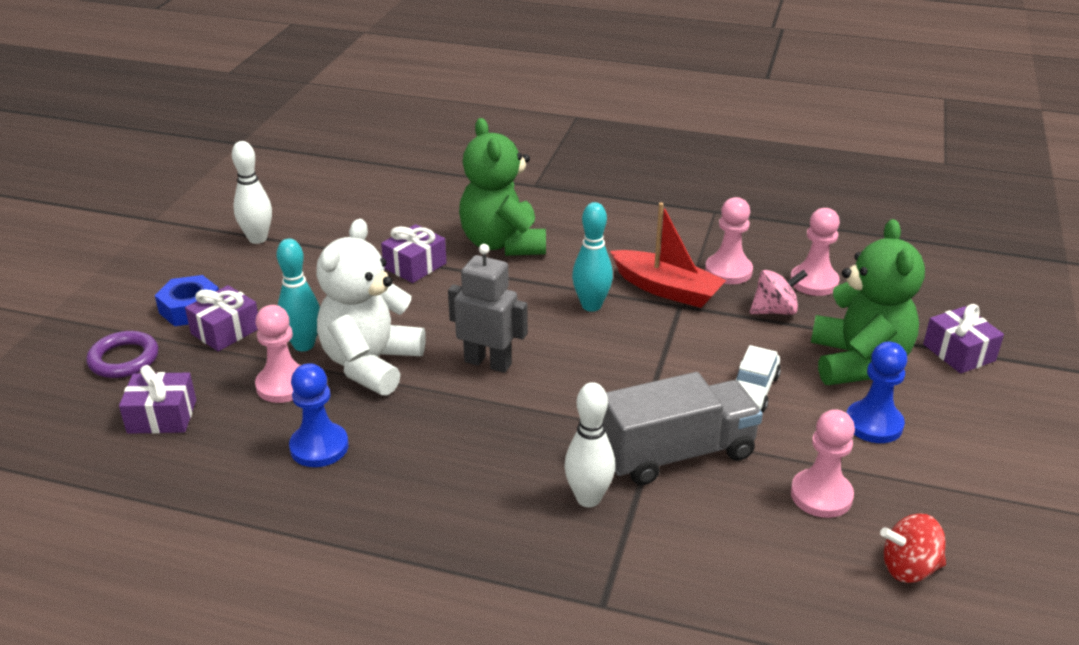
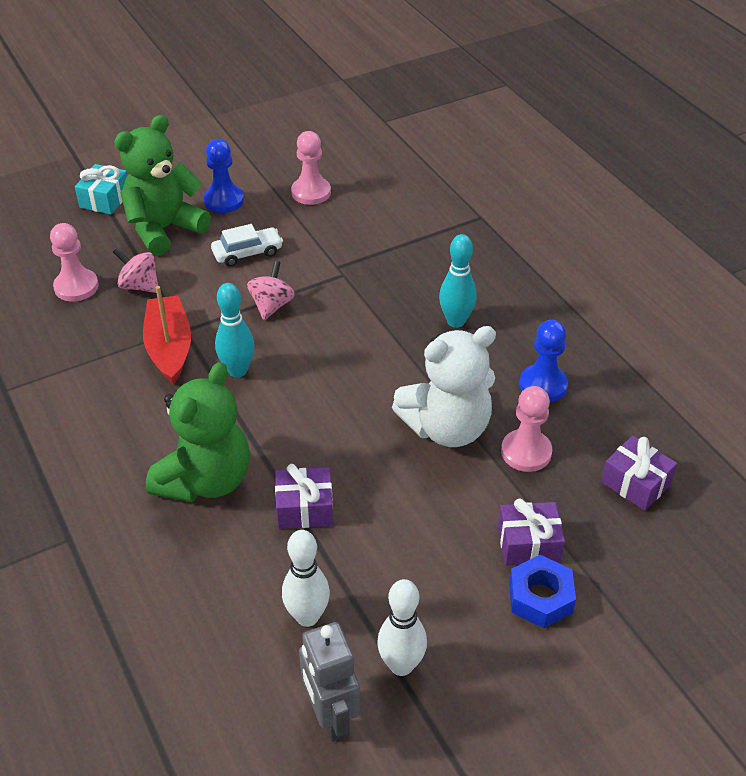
camera: 135 degrees left, 10 degrees up
(124, 359) = (635, 570): purple ring -> none
(304, 345) = (478, 482): turquoise bowling pin -> turquoise bowling pin (456, 321)
(488, 362) = (368, 374): grey robot -> grey robot (330, 716)
(588, 498) = (423, 259): white bowling pin -> white bowling pin (307, 616)
(650, 363) = (272, 305): none -> pink spinning top
(677, 453) = (344, 250): grey truck -> none
(728, 271) = (105, 332): pink pawn -> none
(909, 568) = (328, 151): red spinning top -> none
(959, 352) = (105, 199): purple gift -> turquoise gift

